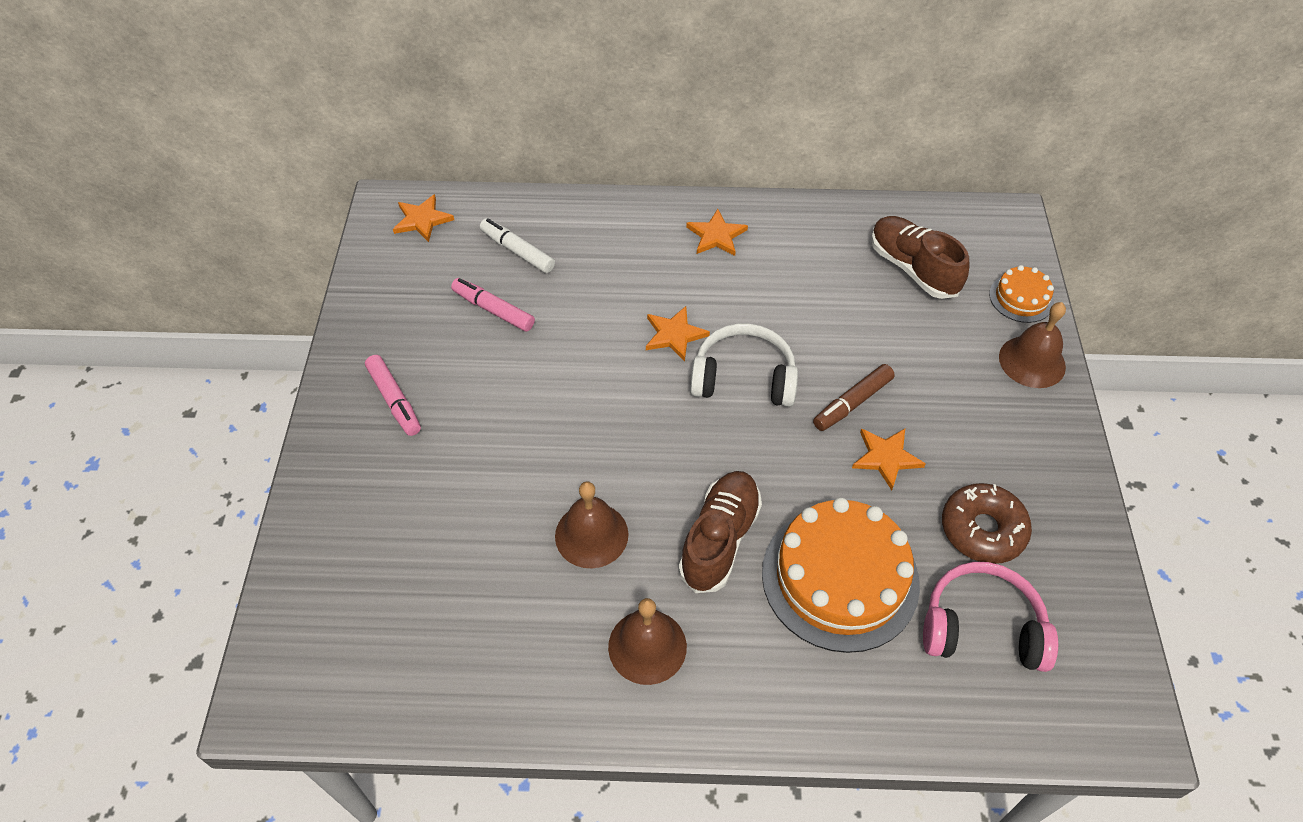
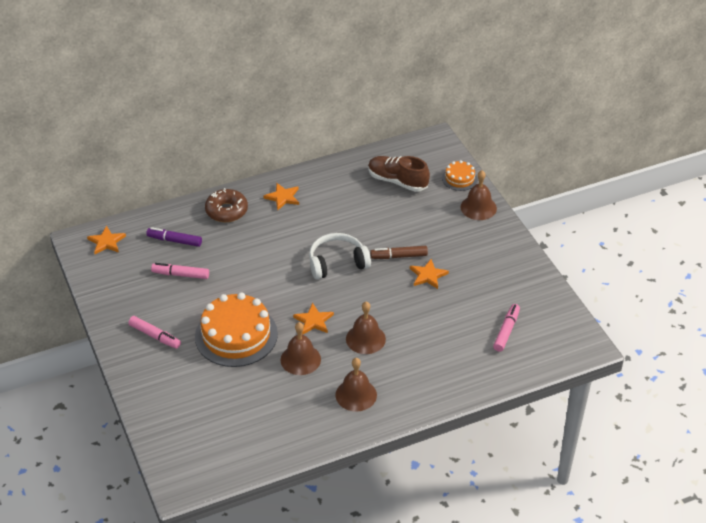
camera: 25 degrees left, 10 degrees down
(517, 251) = (174, 240): white marker -> purple marker
(674, 335) = (288, 254): orange star -> orange star (313, 321)
(719, 539) = (365, 339): brown shoe -> brown bell
(840, 577) = (432, 334): orange cake -> orange cake (236, 335)
(852, 403) = (399, 256): brown marker -> brown marker turned 60 degrees clockwise
(981, 627) = (506, 331): pink headphones -> pink marker
(982, 530) = (488, 291): brown donut -> brown donut (226, 211)

